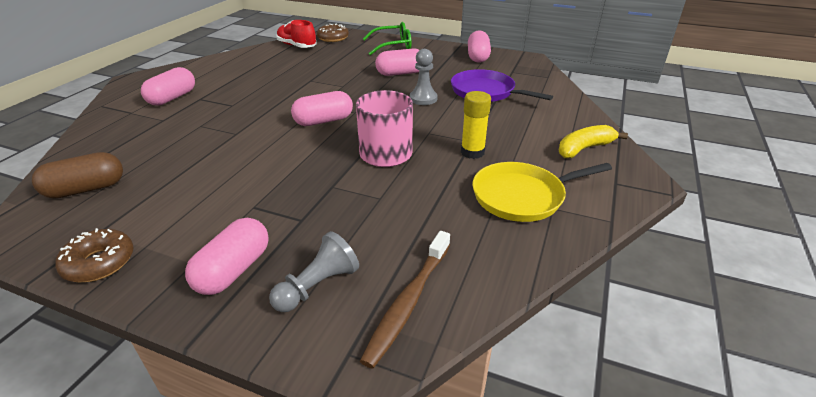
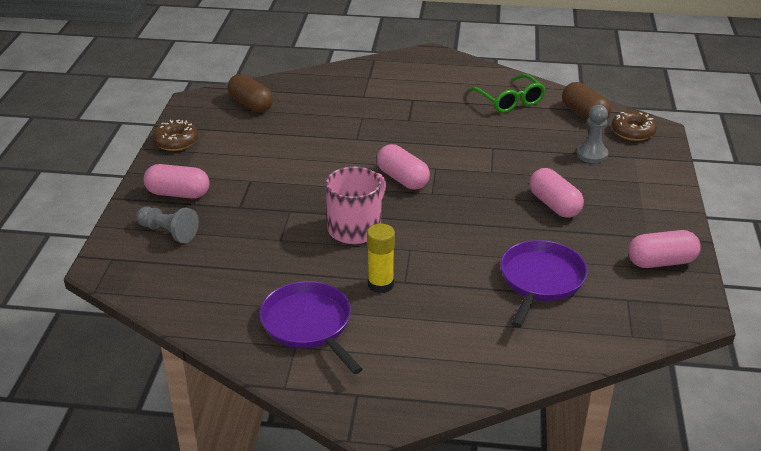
camera: 75 degrees right, 0 degrees up
(172, 98) = (406, 86): pink capsule -> none
(297, 46) = (584, 114): red shoe -> brown capsule
(393, 46) = (644, 182): green glasses -> green glasses (509, 101)
(408, 302) = (158, 275): brown toothbrush -> none
(423, 99) = (491, 233): grey pawn -> grey pawn (592, 154)
(522, 196) = (308, 324): yellow pan -> purple pan
(584, 148) = (425, 371): yellow banana -> none

